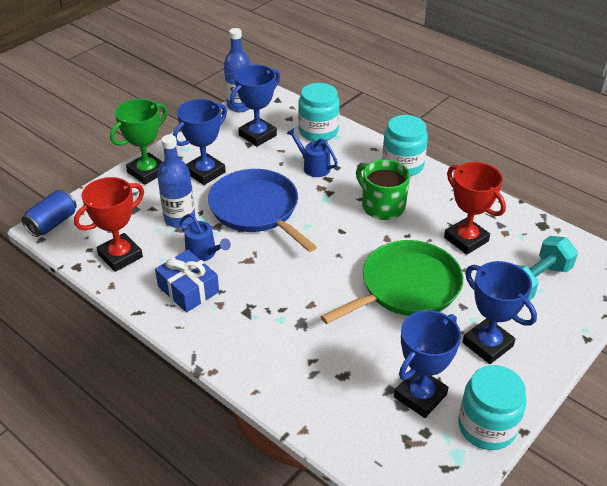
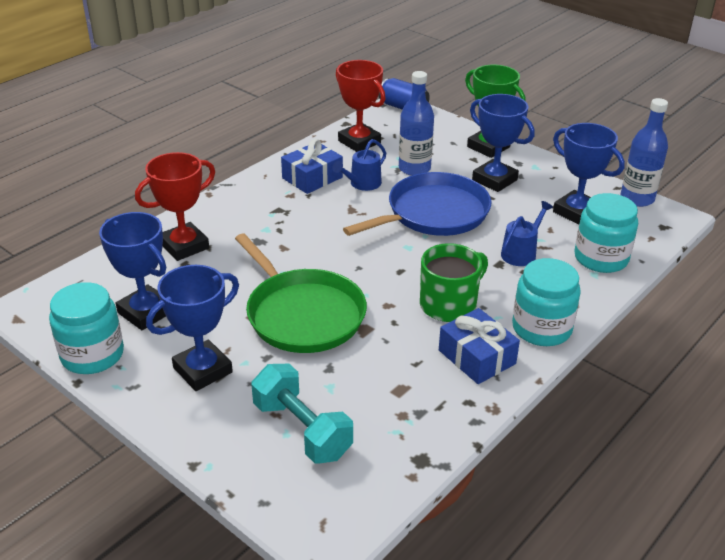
camera: 90 degrees right, 5 degrees down
(438, 196) = (476, 357): none -> blue gift
(466, 239) = (387, 373): red trophy -> red trophy (184, 246)

